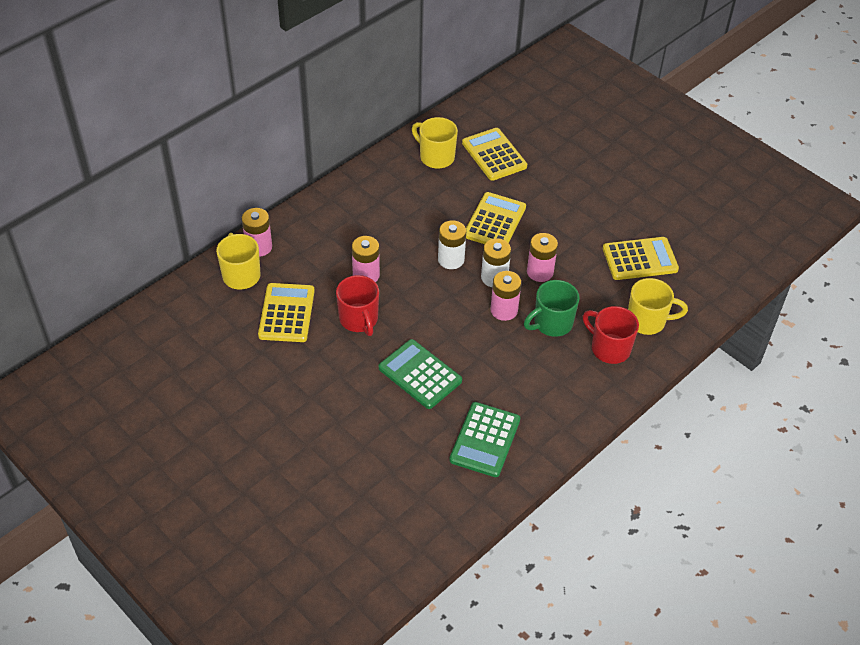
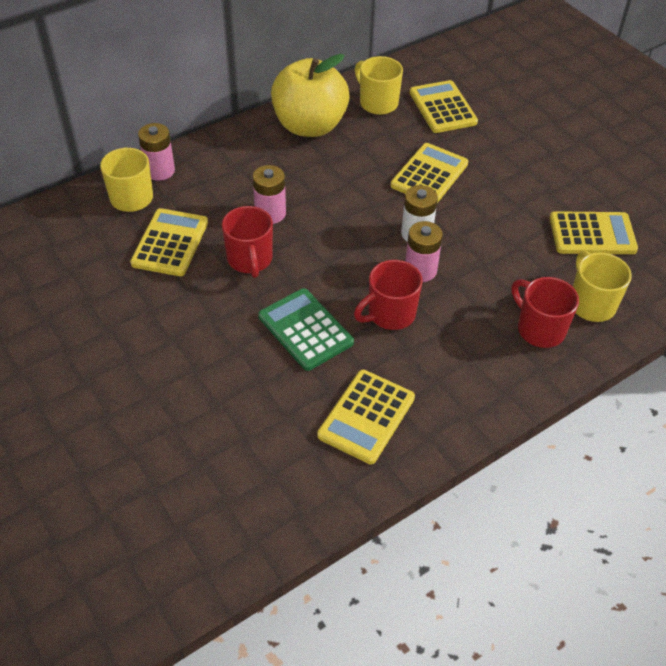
camera: 10 degrees right, 0 degrees up
(381, 187) = (309, 126): none -> yellow apple
(451, 259) = (370, 208): white battery -> none
(485, 440) = (366, 417): green calculator -> yellow calculator
(486, 352) = (390, 314): none -> red mug
(540, 272) = (471, 234): pink battery -> none
(552, 323) = (474, 292): green mug -> none
(647, 321) = (591, 304): yellow mug -> yellow mug turned 120 degrees counterclockwise

